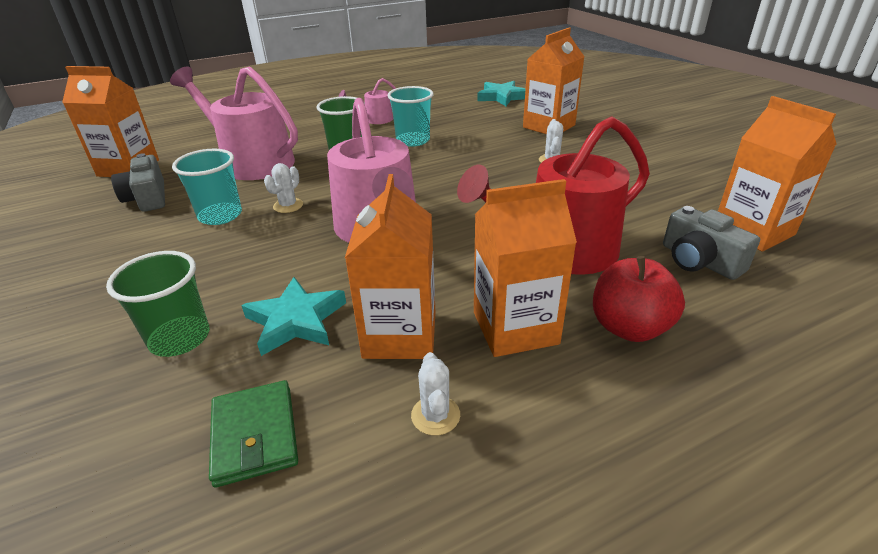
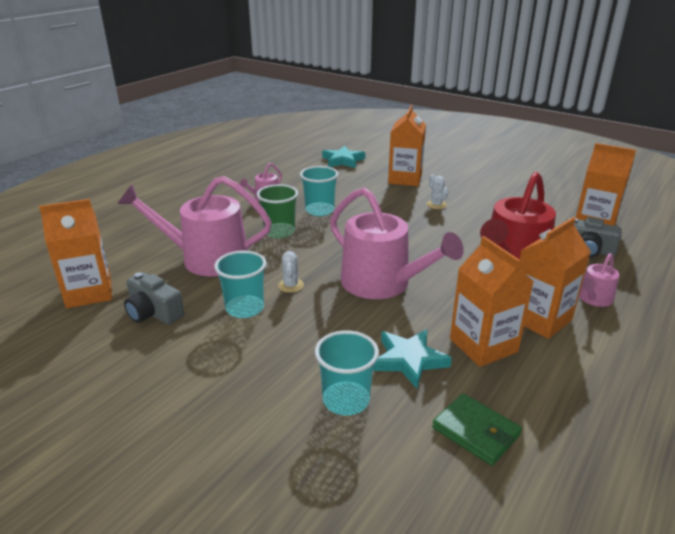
camera: 30 degrees left, 5 degrees down
(180, 338) = (346, 400): green cup -> turquoise cup
(435, 415) = (556, 380): white cactus -> none
(629, 327) = (594, 299): red apple -> pink watering can

